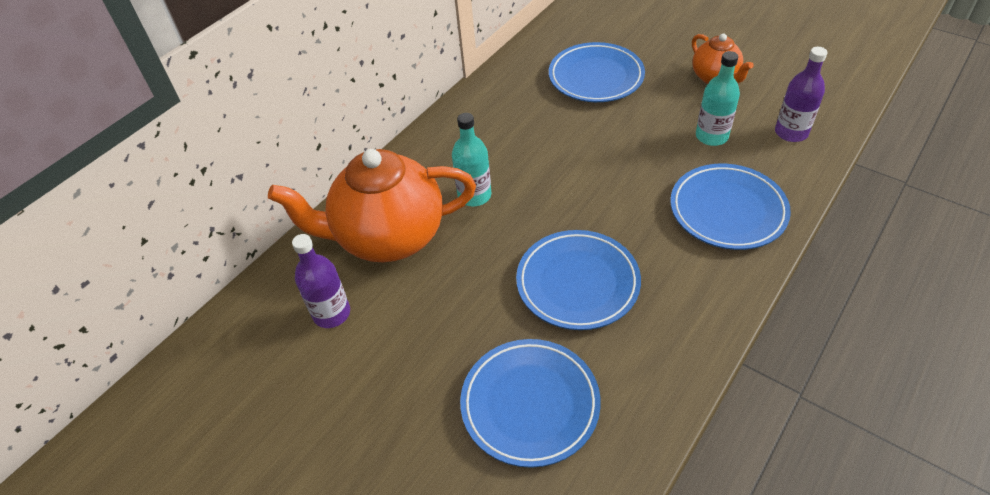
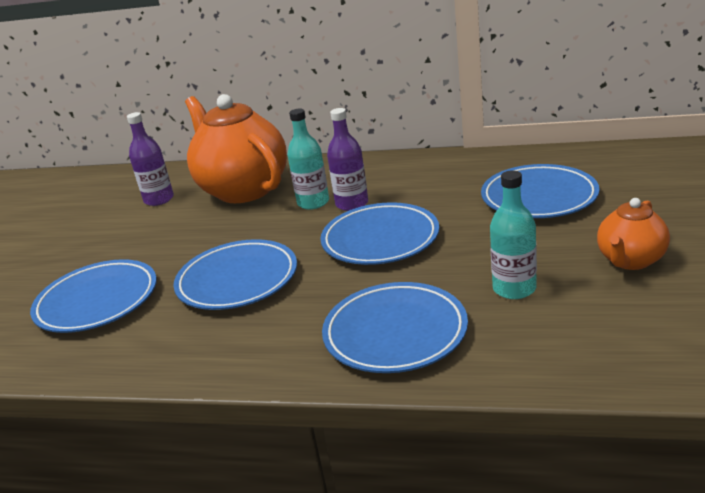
camera: 65 degrees right, 20 degrees down
(584, 176) = (380, 239): none -> blue plate
(791, 132) = (584, 342): purple bottle -> purple bottle (352, 204)

